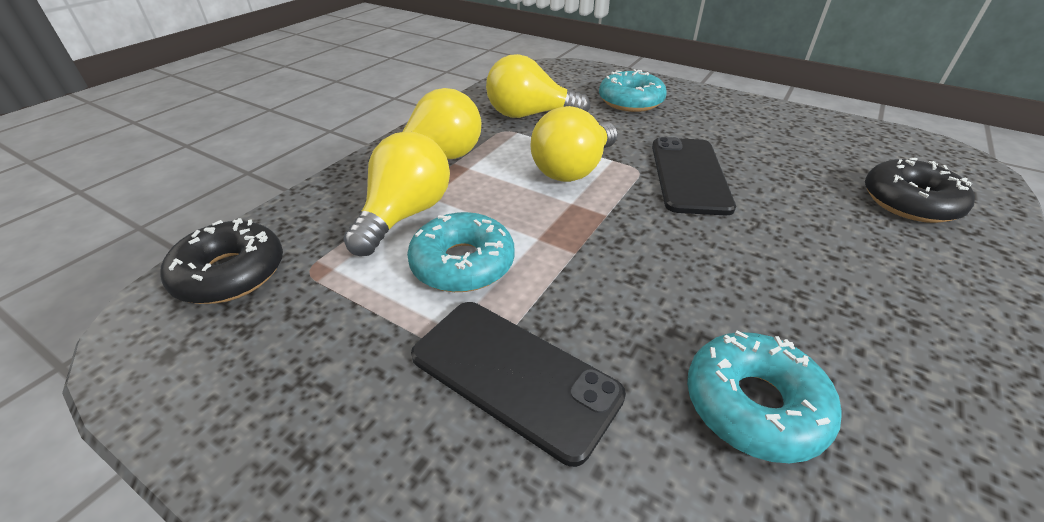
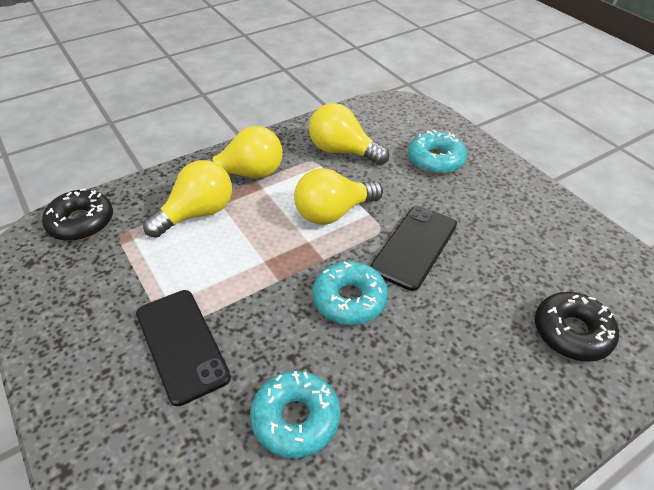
camera: 25 degrees right, 5 degrees up
(463, 263) = (205, 262): turquoise donut -> turquoise donut (349, 299)

